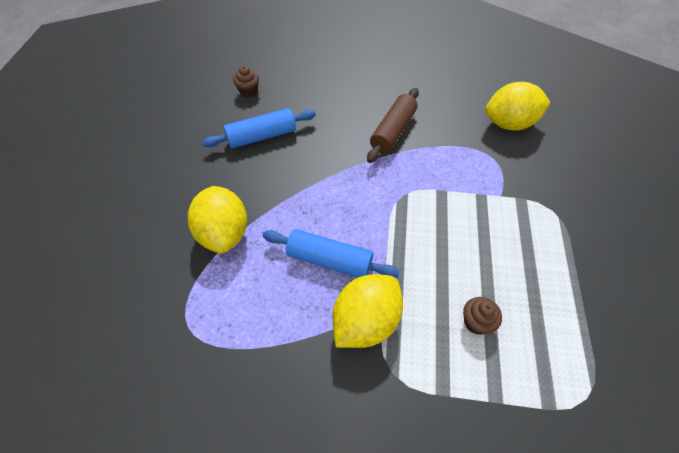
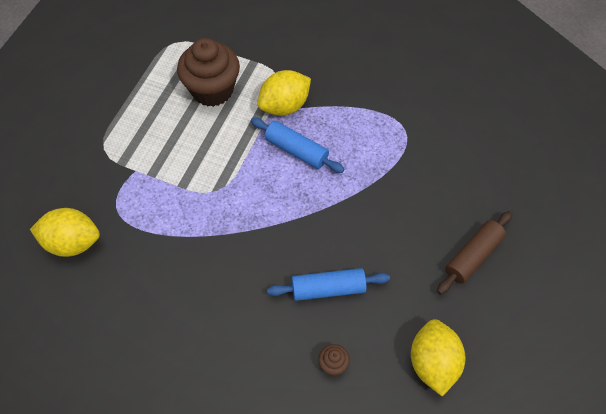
camera: 165 degrees left, 5 degrees up
(224, 233) = (375, 190): yellow lemon -> yellow lemon (433, 363)
(393, 131) = (193, 262): brown rolling pin -> brown rolling pin (473, 256)
(476, 322) = (212, 90): brown cupcake -> brown cupcake, size x2.42

